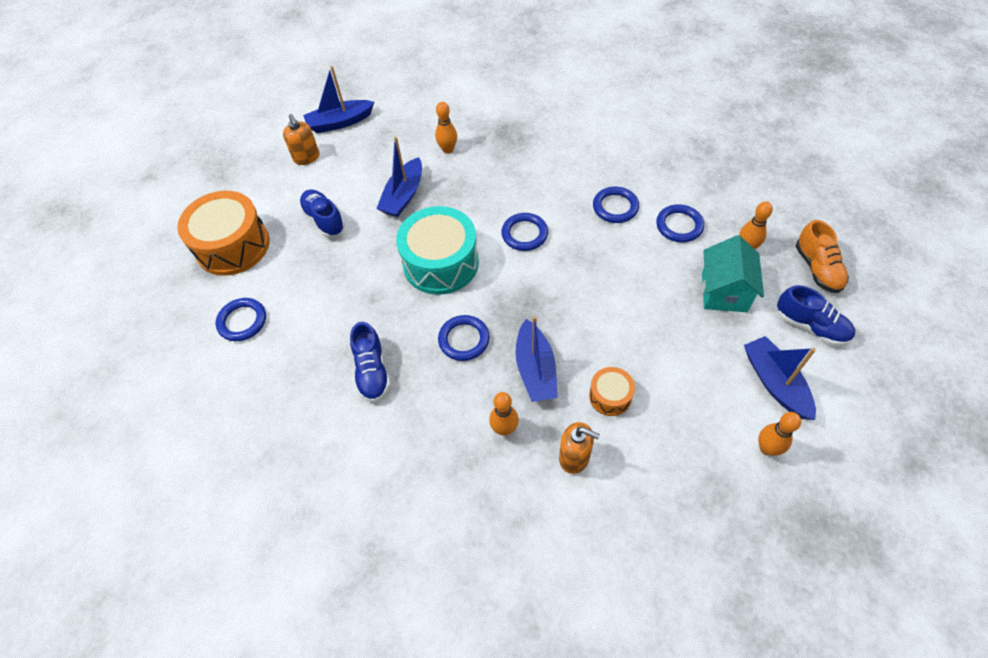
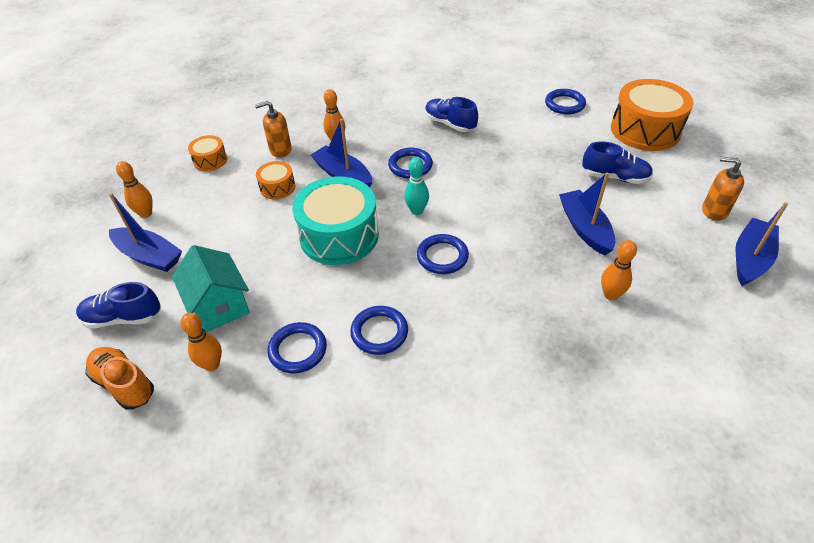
camera: 140 degrees right, 10 degrees down
(441, 263) = (484, 198): turquoise drum -> turquoise drum (339, 236)
(505, 285) = (417, 211): none -> turquoise bowling pin
(664, 496) = (210, 160): none -> orange drum

